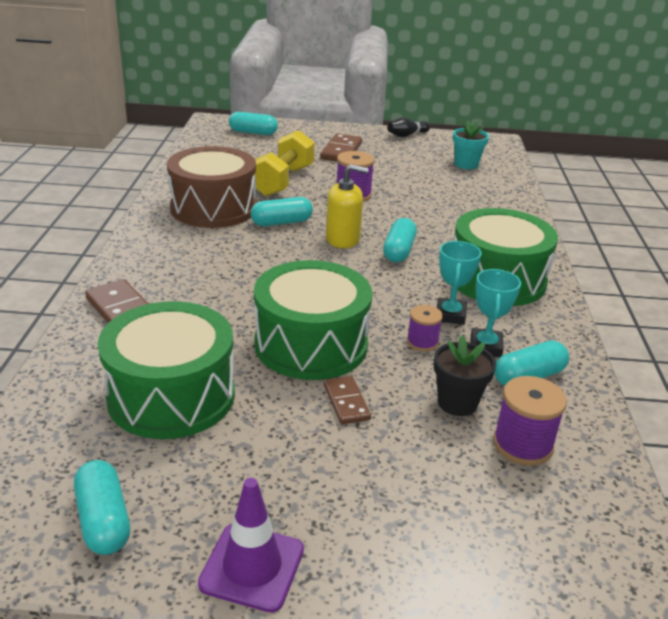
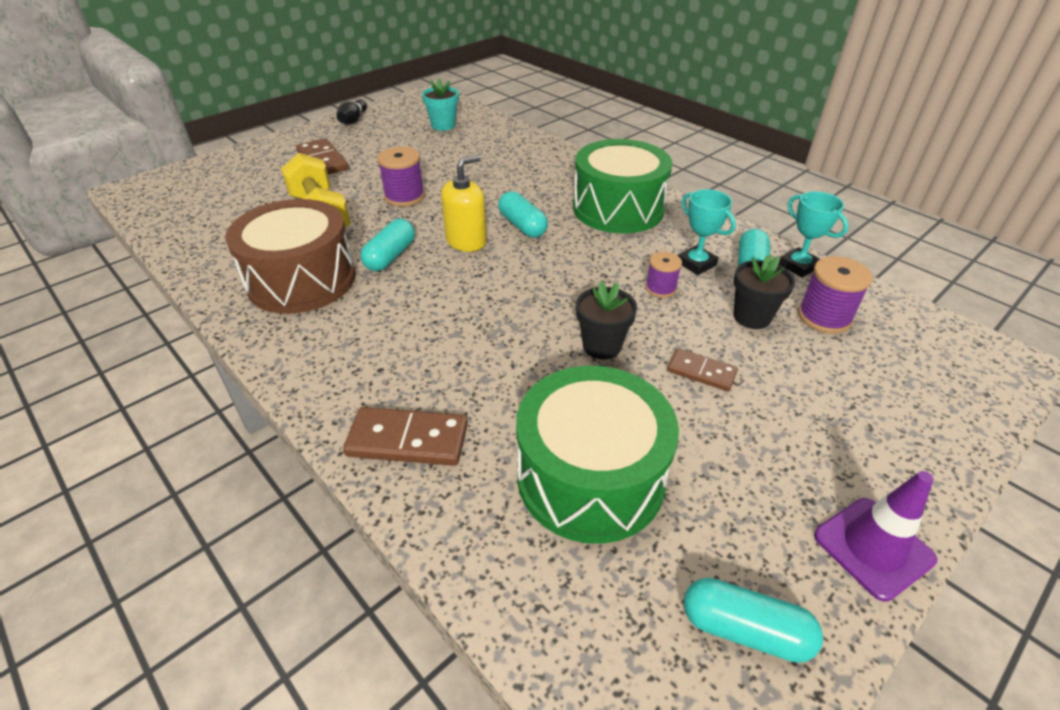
camera: 45 degrees left, 10 degrees up
(253, 132) = (200, 182): turquoise capsule -> none
(311, 344) = (602, 346): green drum -> black flower pot
(450, 315) = (639, 255): turquoise trophy -> turquoise trophy (798, 266)

